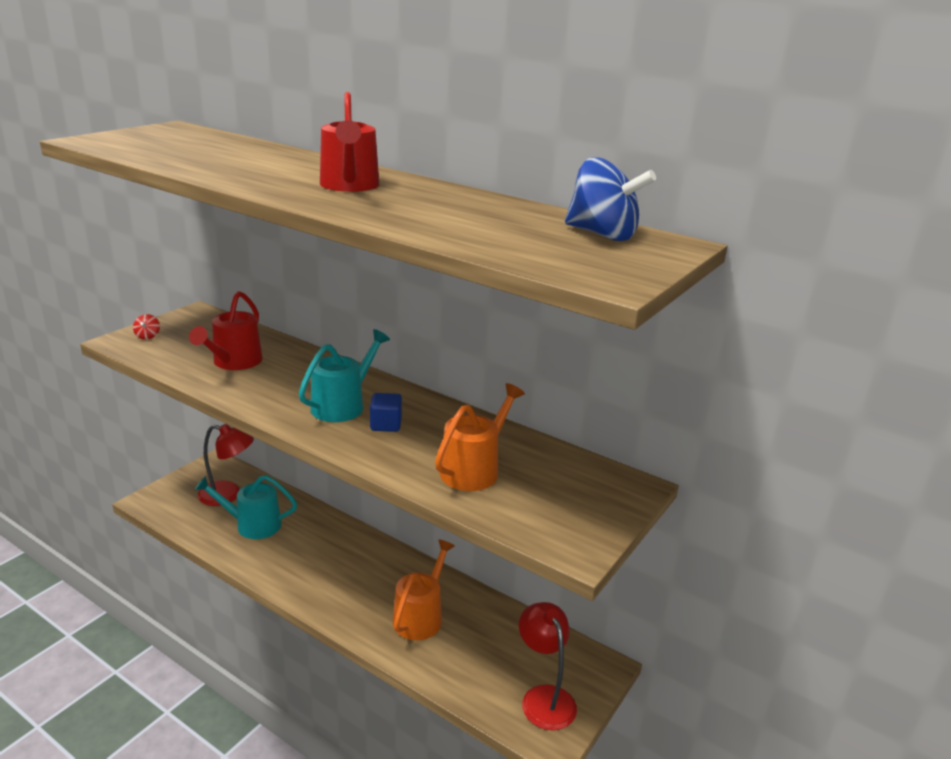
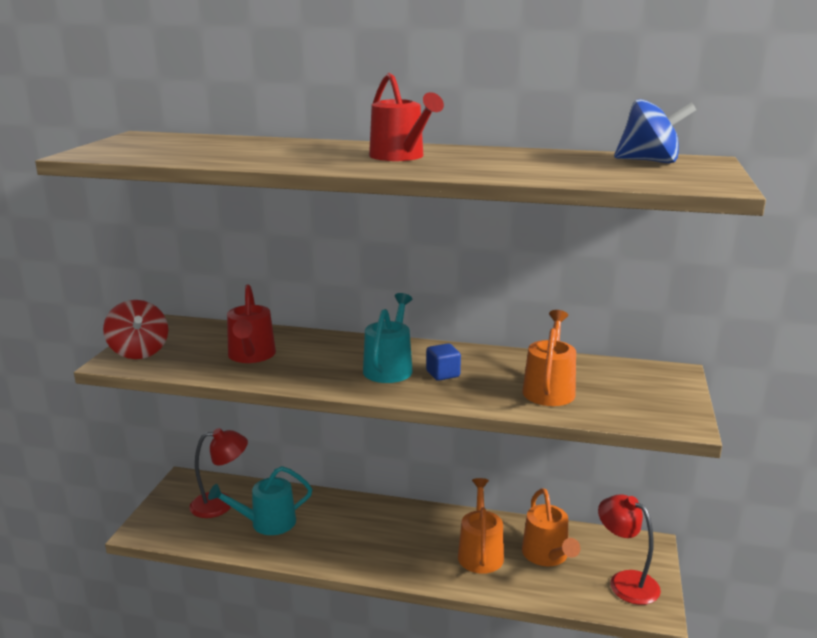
camera: 20 degrees left, 5 degrees down
(148, 336) = (139, 352): red spinning top -> red spinning top, size x2.24
(484, 641) = (547, 555): none -> orange watering can

